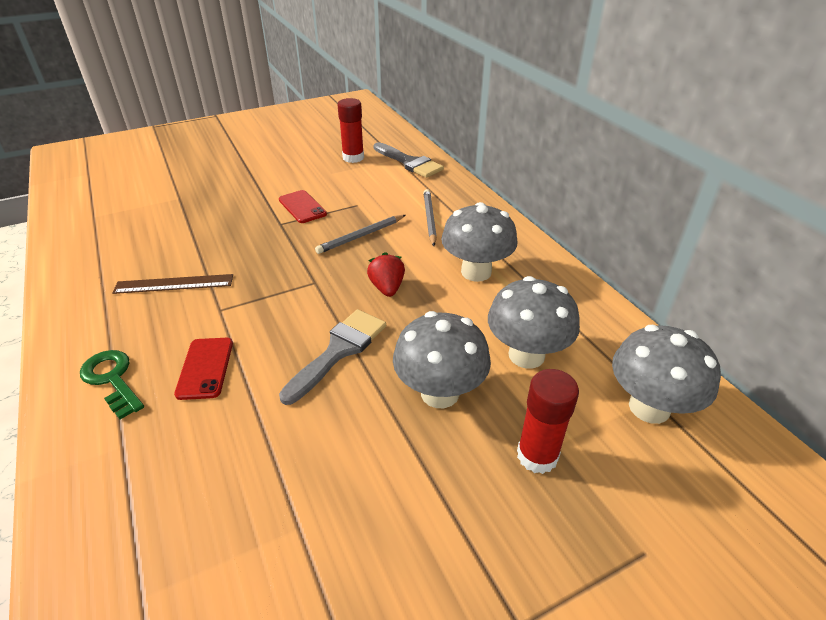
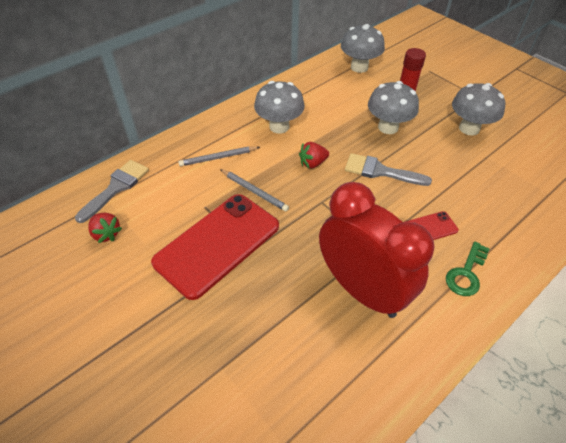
camera: 105 degrees left, 10 degrees up
(174, 284) = (362, 290): brown ruler -> red clock
(302, 207) = (217, 244): red phone -> red phone, size x2.25
(353, 158) = (106, 234): red glue stick -> red strawberry
(526, 355) = (345, 102): grey mushroom -> grey mushroom (469, 128)

